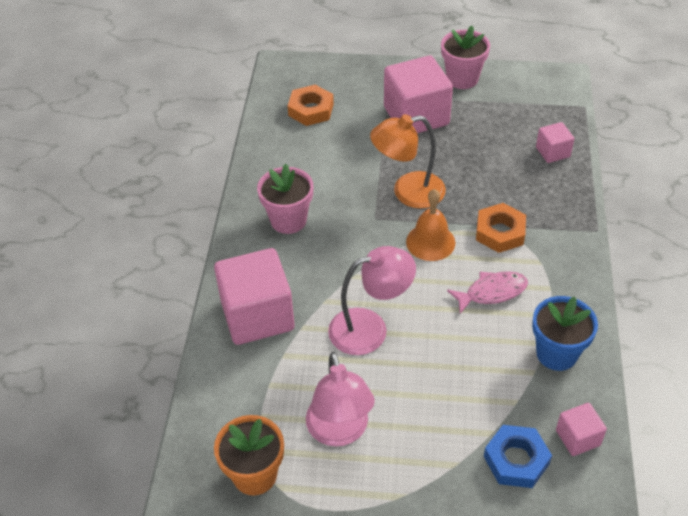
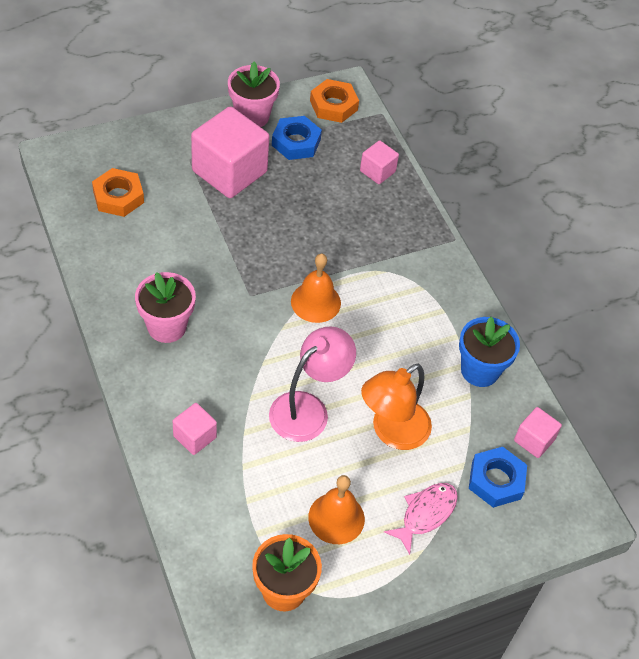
camera: 35 degrees left, 5 degrees up
(257, 315) = (195, 437): pink cube -> pink cube, size x0.49
(340, 432) = (336, 518): pink lamp -> orange bell
(408, 192) = (267, 257): orange lamp -> orange lamp (392, 432)
(489, 109) = (296, 142): none -> blue nut
(492, 292) = (396, 333): pink fish -> pink fish (425, 514)
(500, 232) = (373, 270): orange nut -> orange nut (333, 105)

